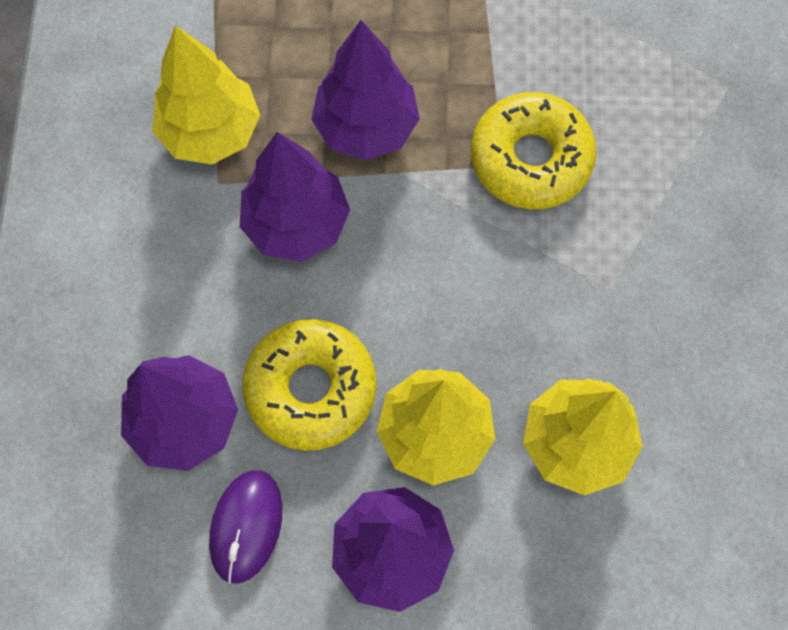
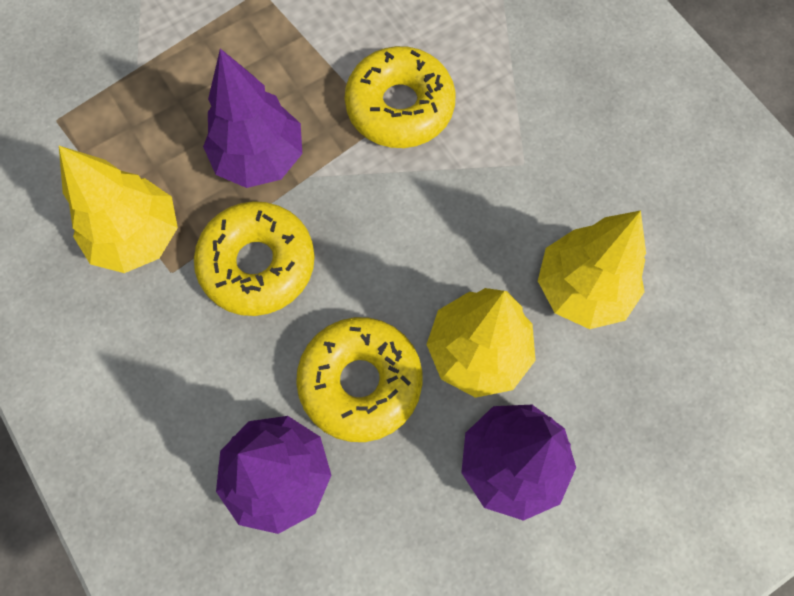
camera: 35 degrees left, 0 degrees up
(246, 526) = (387, 524): purple mouse -> none
(296, 224) = (257, 264): purple tree -> yellow donut

